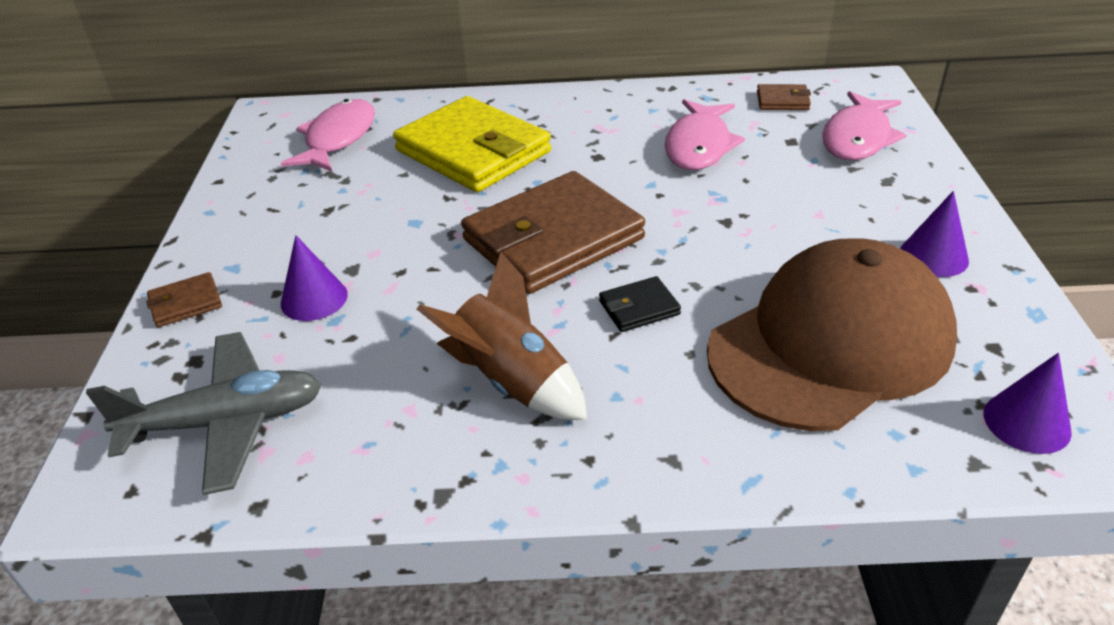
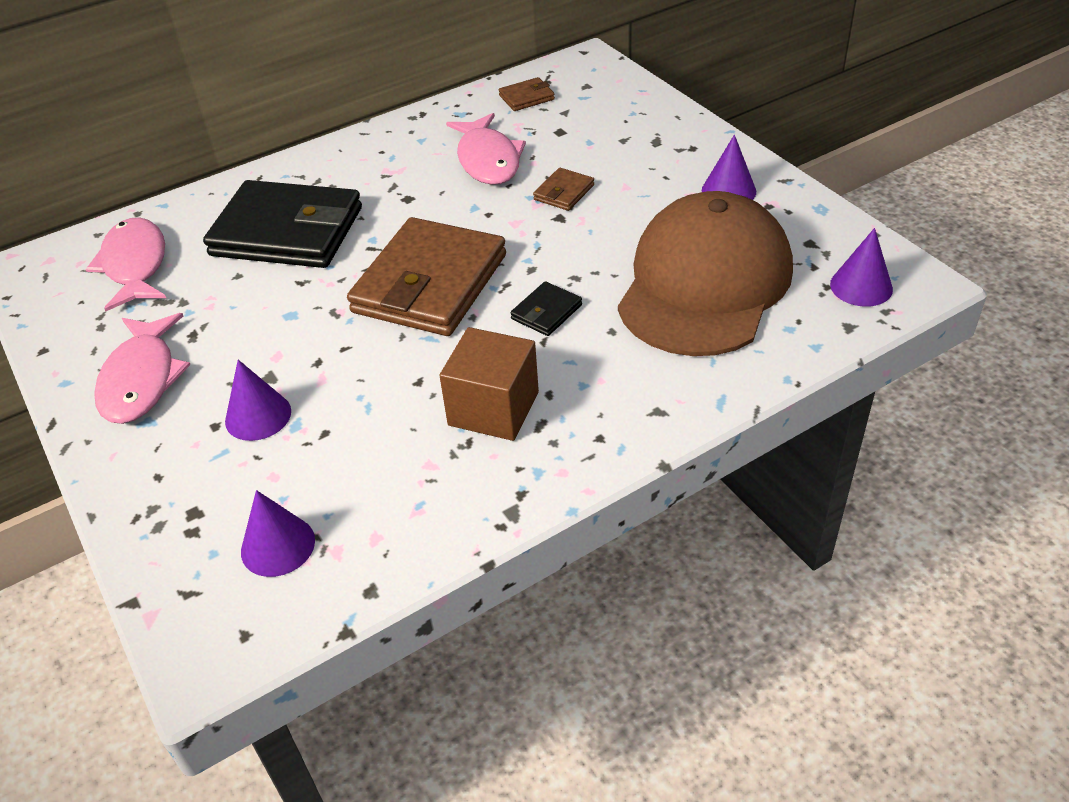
camera: 30 degrees left, 5 degrees up
(186, 303) = (131, 471): brown wallet -> brown wallet (564, 192)
(226, 422) = (278, 545): grey plane -> purple cone
(473, 151) = (287, 232): yellow wallet -> black wallet
(511, 381) = (493, 408): brown rocket -> brown cube
(858, 138) = (609, 112): pink fish -> pink fish (142, 379)

